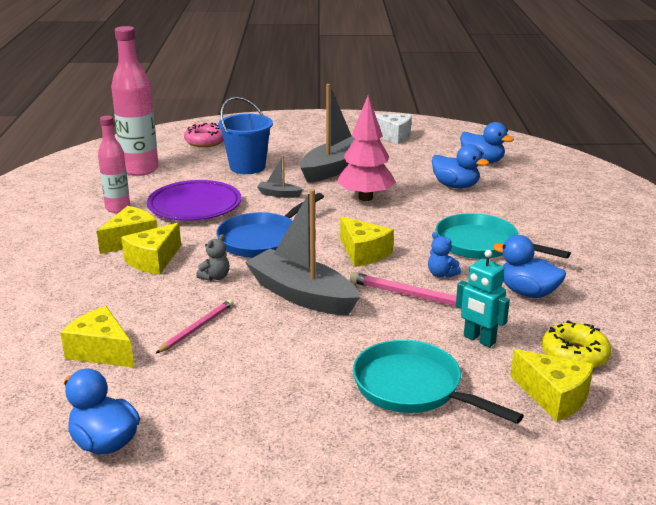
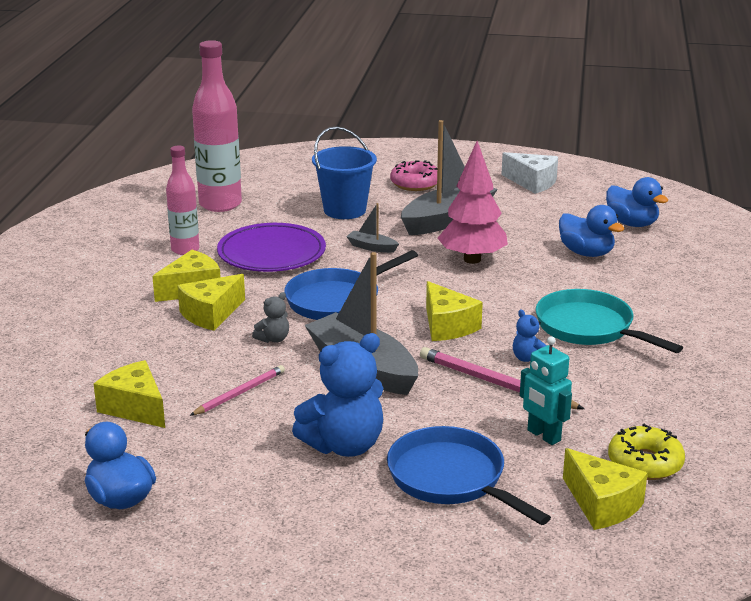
camera: 10 degrees right, 0 degrees up
(205, 142) = (304, 174): pink donut -> pink donut (415, 183)
(306, 367) = (344, 445): none -> blue teddy bear
(413, 388) = (451, 479): turquoise pan -> blue pan
(527, 292) = (621, 388): blue duck -> none

